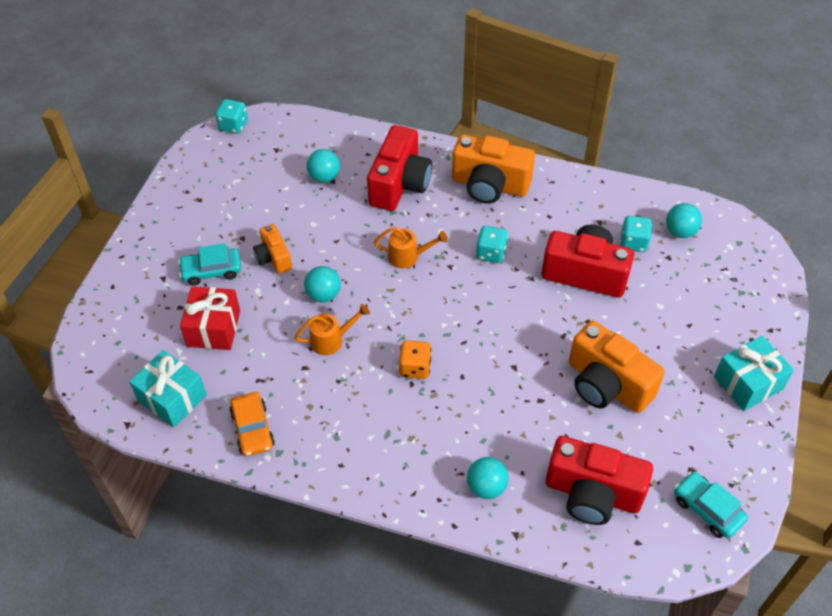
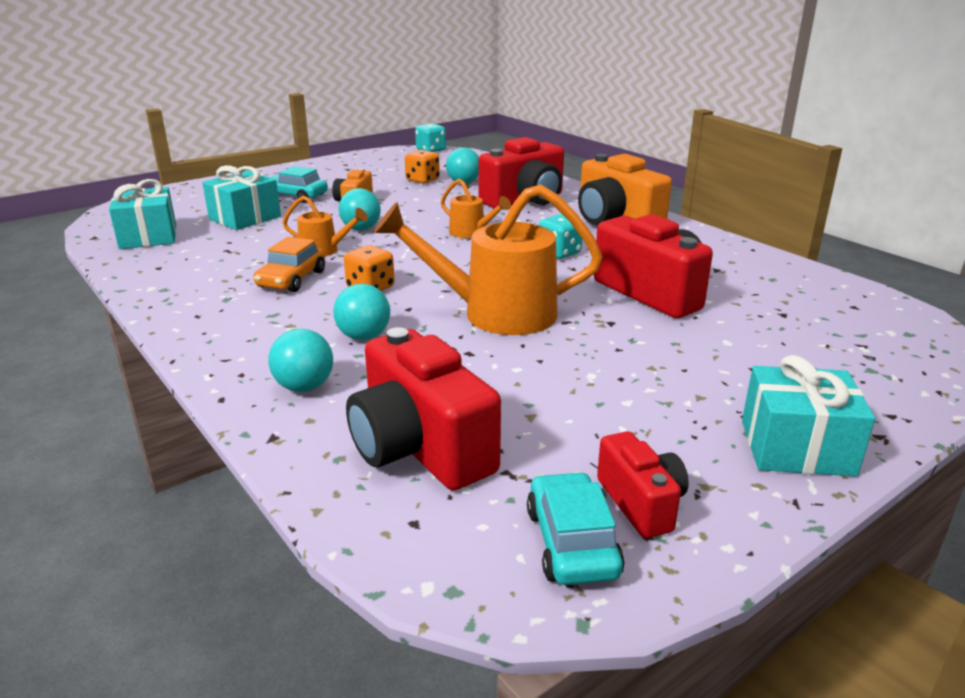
camera: 35 degrees right, 25 degrees down
(213, 328) = (245, 218): red gift -> turquoise gift
(253, 429) = (170, 270): orange car -> orange car (292, 279)
(286, 189) = (422, 180): none -> orange dice
(517, 351) = (495, 313): none -> orange watering can
(607, 385) = (570, 372): orange camera -> none
(633, 243) = (744, 292): turquoise dice -> none
(680, 231) = (822, 302): turquoise ball -> turquoise ball (364, 336)
(714, 466) = (641, 503): none -> red camera

